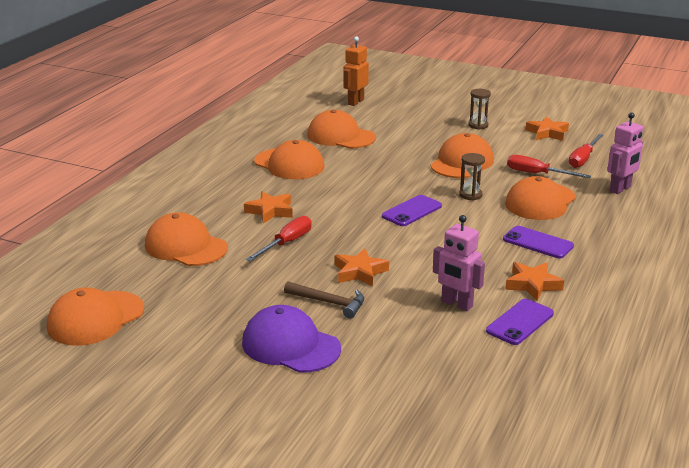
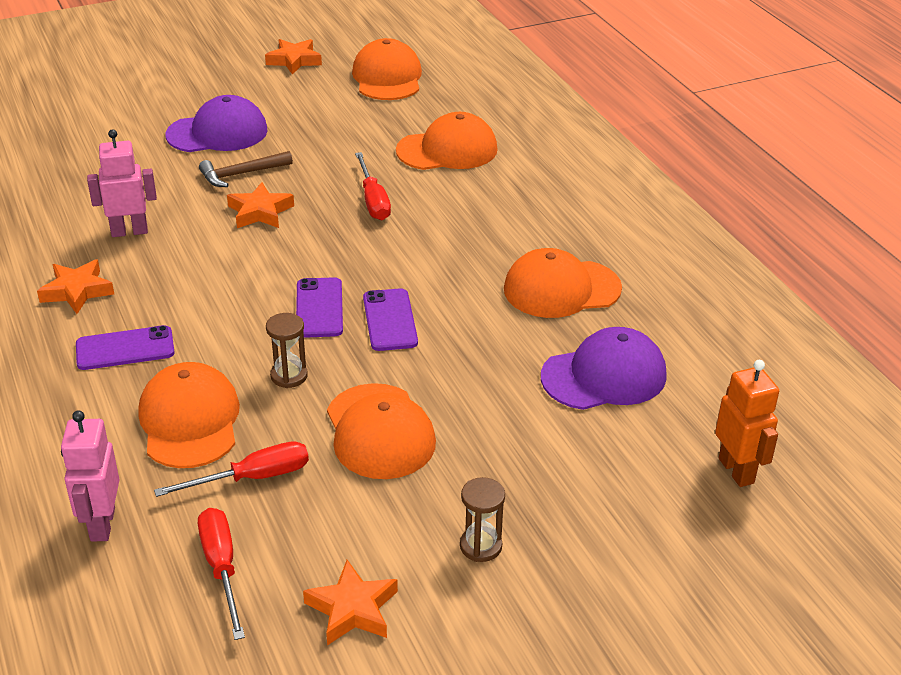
camera: 130 degrees right, 10 degrees up
(270, 211) = (454, 221): orange star -> orange star (294, 60)
(341, 136) = (604, 376): orange cap -> purple cap
(520, 322) = (50, 246): purple phone -> purple phone (390, 320)

